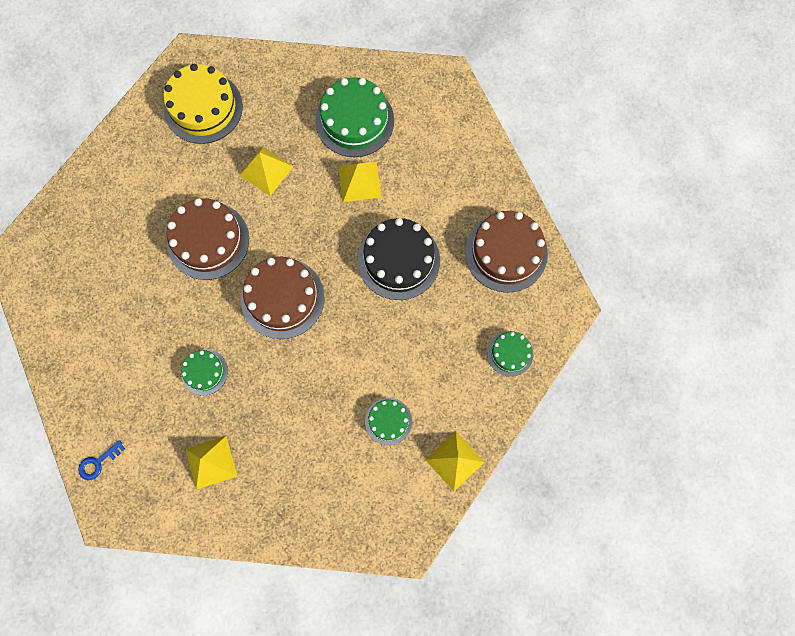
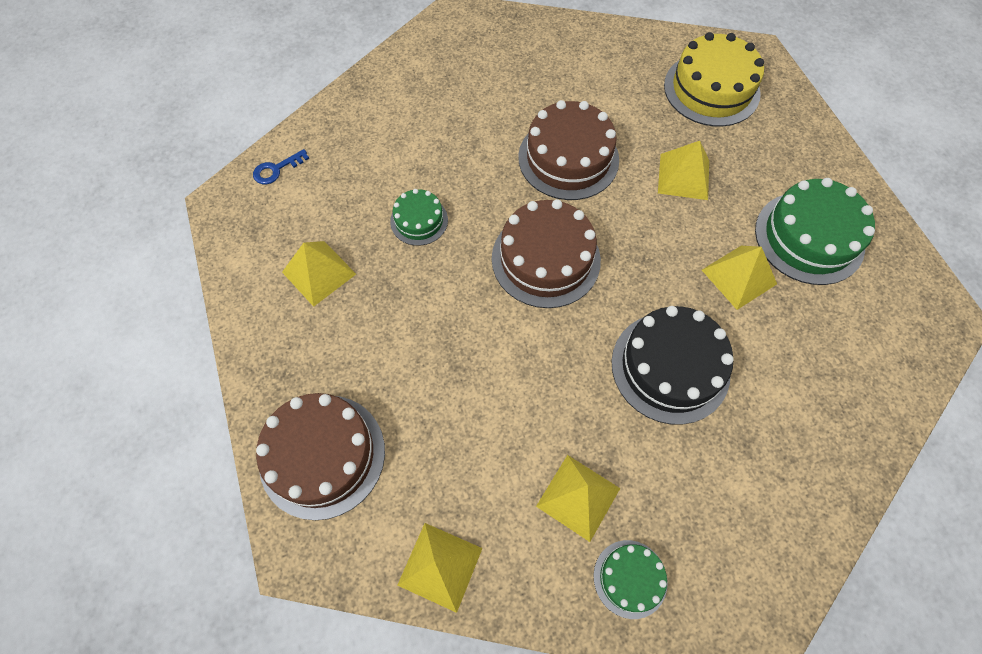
camera: 65 degrees right, 10 degrees down
(98, 462) = (276, 169): blue key -> blue key turned 60 degrees counterclockwise
(388, 421) = (454, 450): green cake -> none
(451, 359) = (578, 497): none -> yellow pyramid
(506, 253) = (769, 505): brown cake -> brown cake (322, 455)

